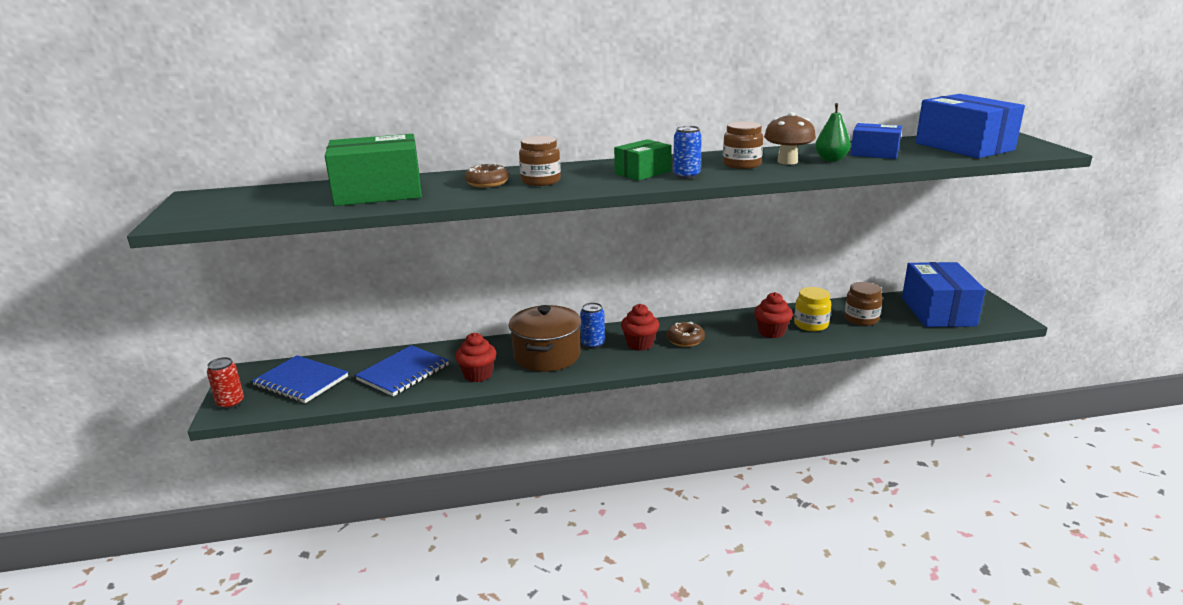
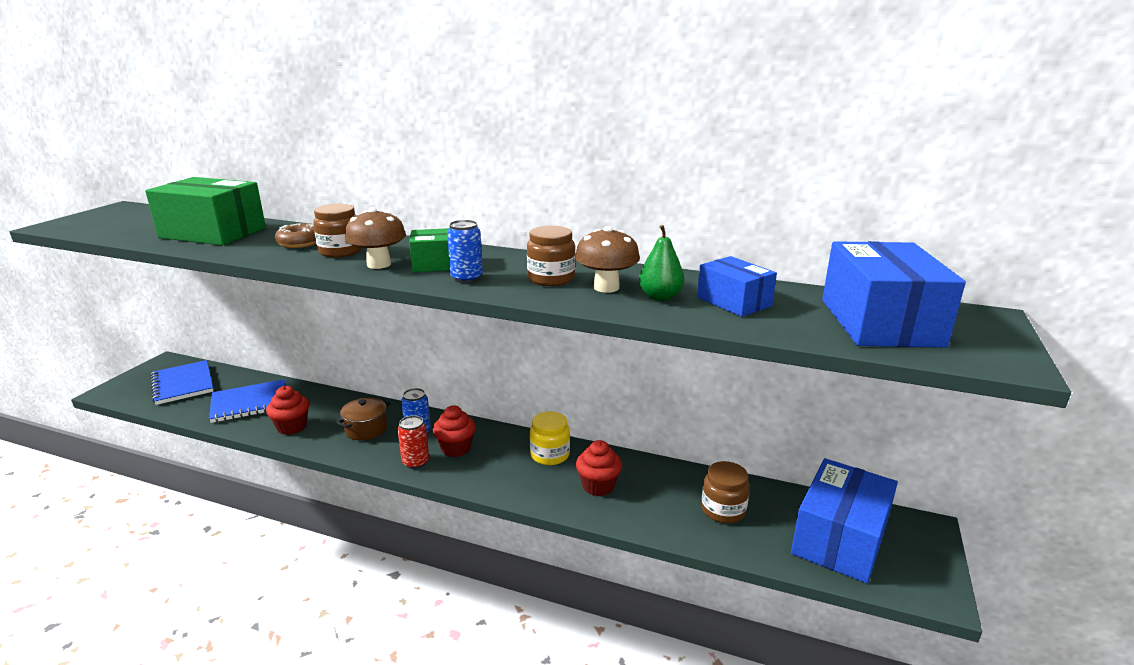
camera: 30 degrees right, 0 degrees up
(230, 403) = (122, 386): red can -> red can (415, 462)
(547, 356) = (366, 429): brown pot -> brown pot, size x0.59
(597, 181) = (379, 264): none -> brown mushroom
(685, 340) = (501, 460): brown donut -> none
(811, 324) = (654, 494): yellow jar -> yellow jar (550, 455)

